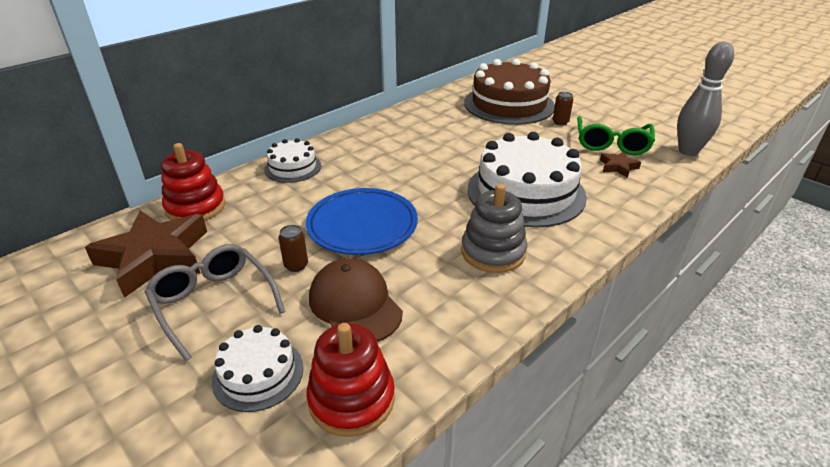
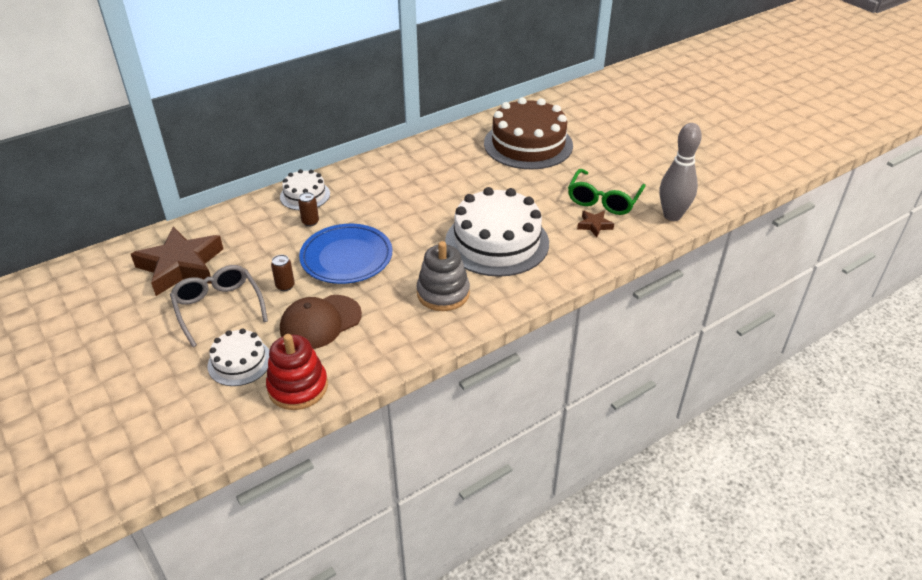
camera: 10 degrees right, 5 degrees up
(195, 207) = (218, 226): red stacking toy -> none
(355, 304) = (320, 322): brown cap -> brown cap turned 105 degrees counterclockwise
(560, 122) = (567, 170): brown can -> brown can (310, 222)

